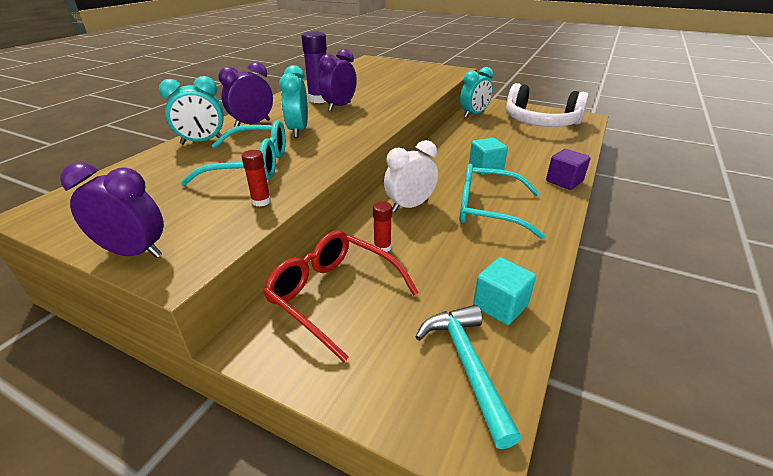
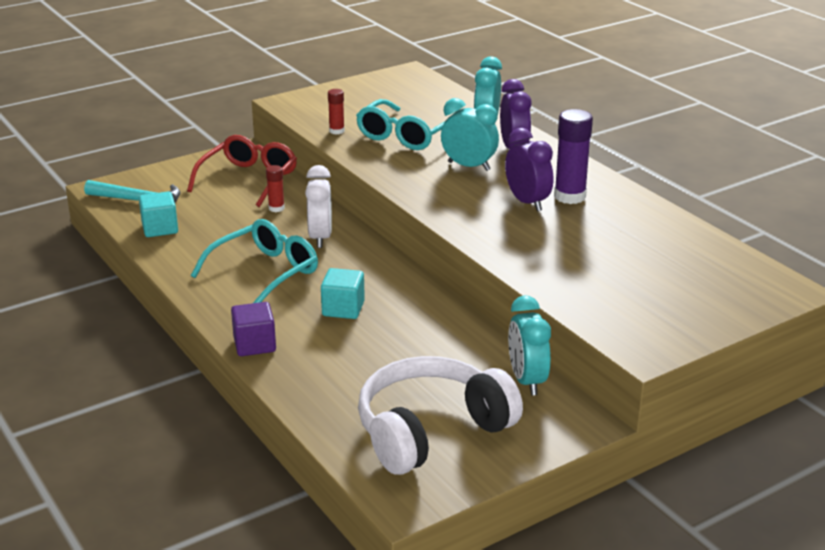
camera: 120 degrees right, 5 degrees down
(134, 253) = (319, 94): purple clock -> none
(333, 295) = (248, 179): red glasses -> red glasses turned 45 degrees counterclockwise

